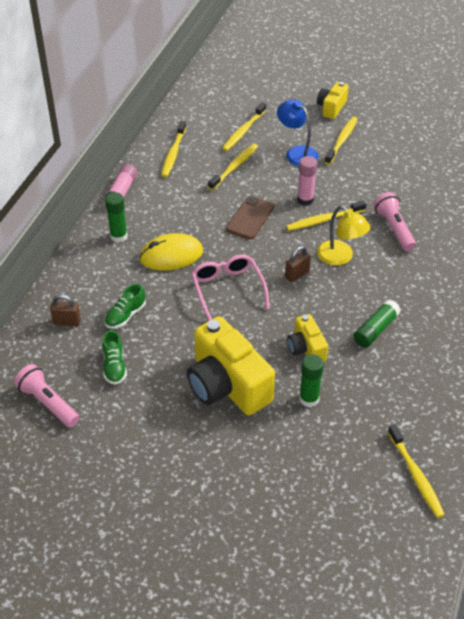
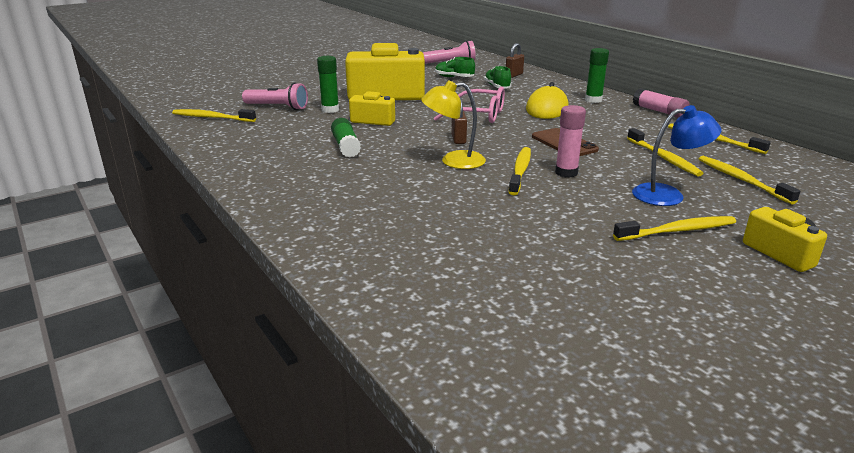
camera: 125 degrees right, 20 degrees down
(342, 140) = (677, 231): yellow toothbrush -> yellow toothbrush turned 75 degrees counterclockwise
(394, 229) = (458, 199): pink flashlight -> pink flashlight (277, 107)

